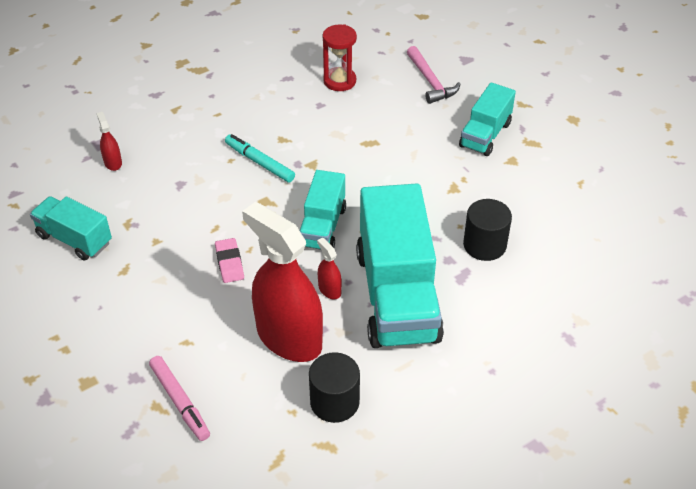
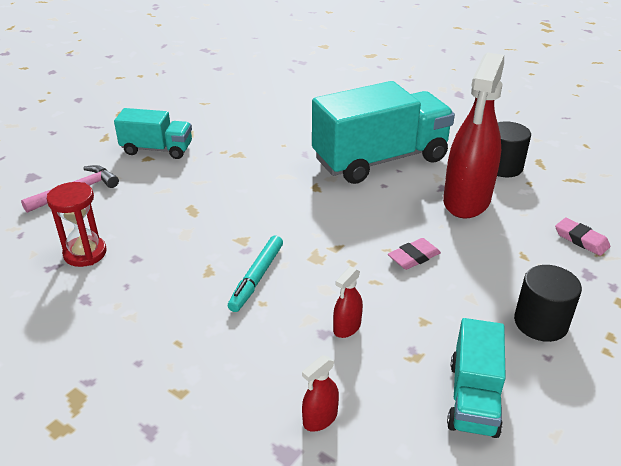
camera: 110 degrees left, 10 degrees down
(180, 401) = (581, 239): pink marker -> pink eraser
(322, 226) = (328, 212): turquoise truck -> none
(329, 289) = (400, 192): red spray bottle -> red spray bottle (347, 327)
(484, 245) = (298, 132): black cylinder -> black cylinder (540, 323)

